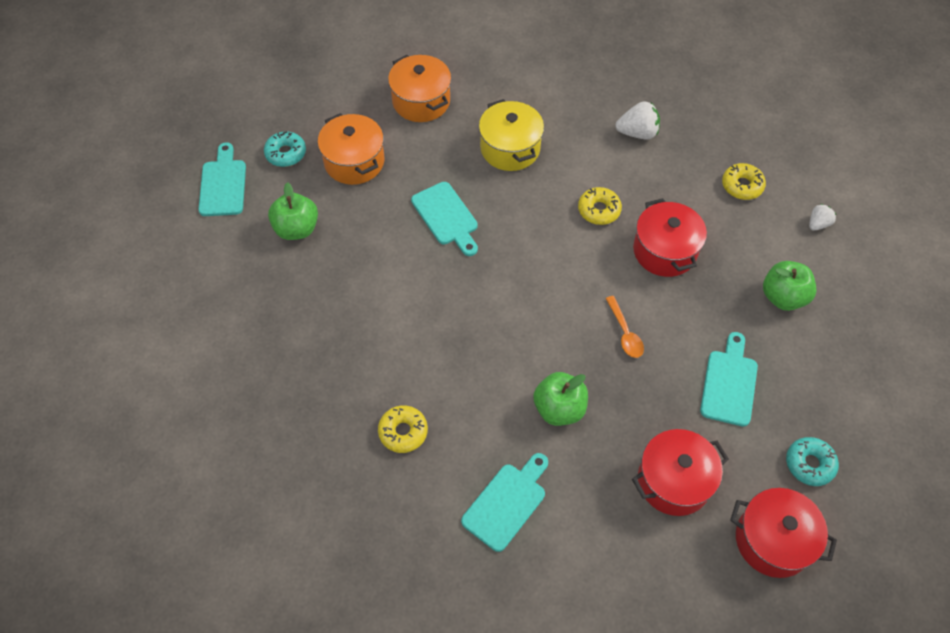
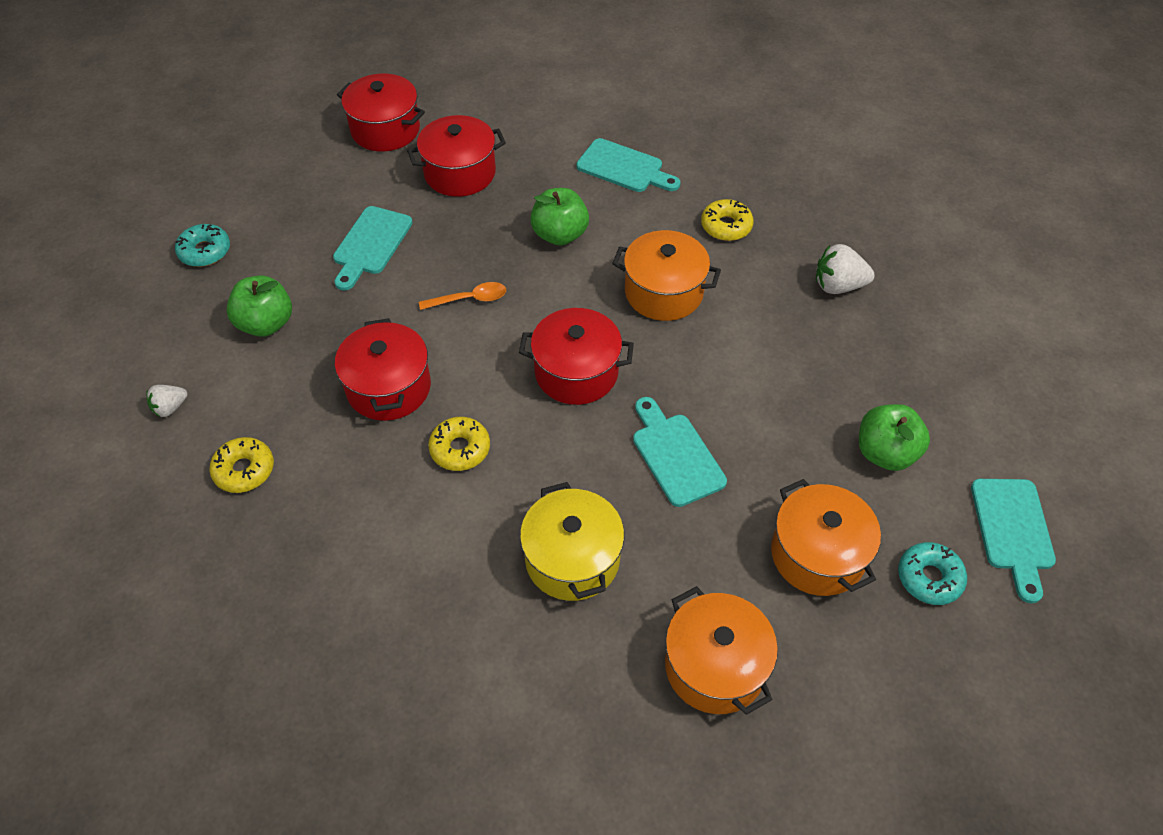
camera: 175 degrees left, 5 degrees down
(460, 352) = (664, 292): none -> orange pot
(507, 503) = (624, 168): turquoise cutting board -> turquoise cutting board turned 105 degrees counterclockwise
(525, 273) = (576, 372): none -> red pot
(625, 333) = (469, 299): orange spoon -> orange spoon turned 90 degrees clockwise
(637, 133) = (364, 572): white strawberry -> white strawberry (838, 286)
(809, 464) = (322, 177): turquoise donut -> turquoise donut (205, 251)

